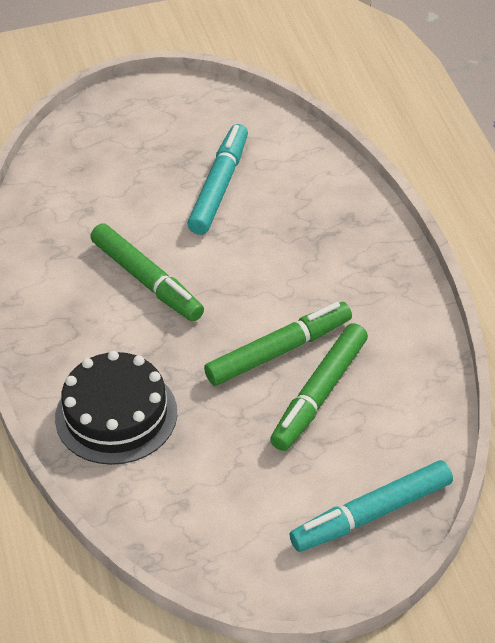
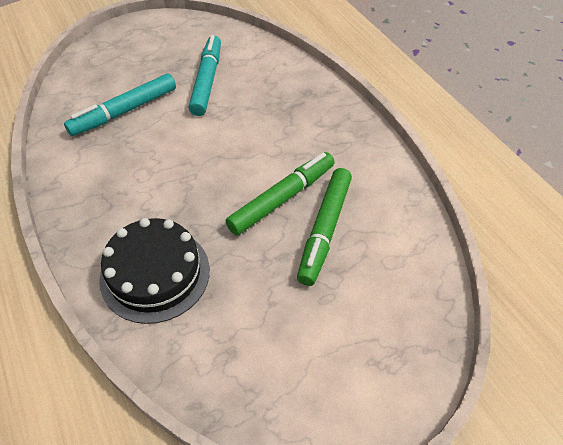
camera: 15 degrees left, 5 degrees up
(147, 280) = (163, 155): green marker -> none
(371, 514) = (400, 333): turquoise marker -> turquoise marker (124, 111)

